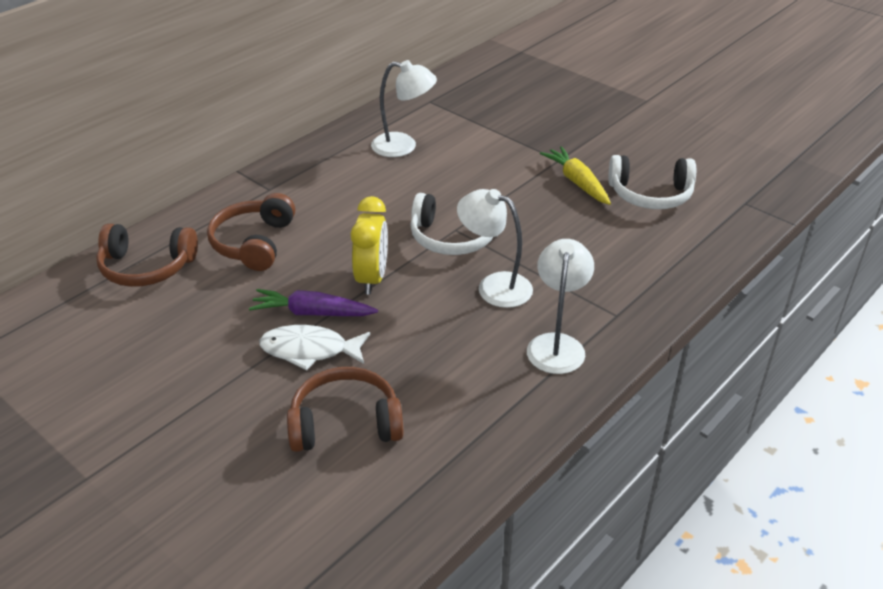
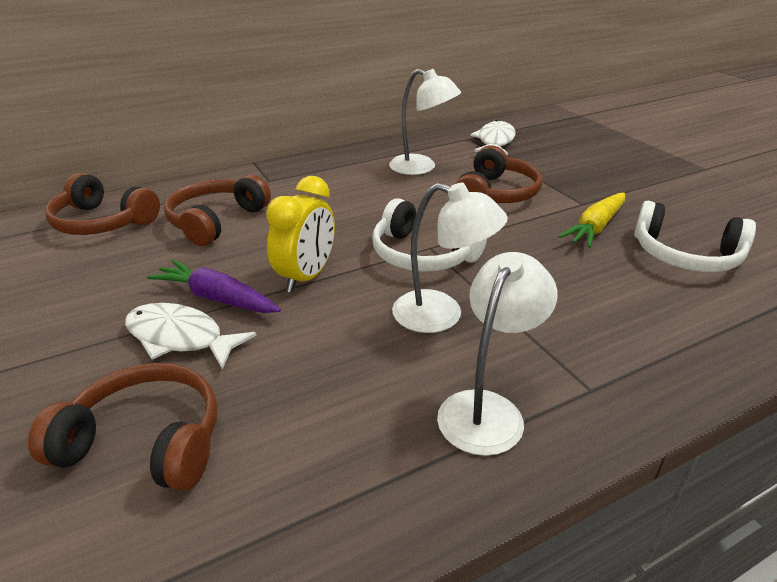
camera: 20 degrees right, 5 degrees down
(455, 101) = (495, 141): none -> white fish
(483, 163) = (495, 193): none -> brown headphones
(494, 286) = (441, 315): white lamp -> white lamp turned 150 degrees clockwise
(577, 182) = (595, 228): yellow carrot -> yellow carrot turned 135 degrees counterclockwise

